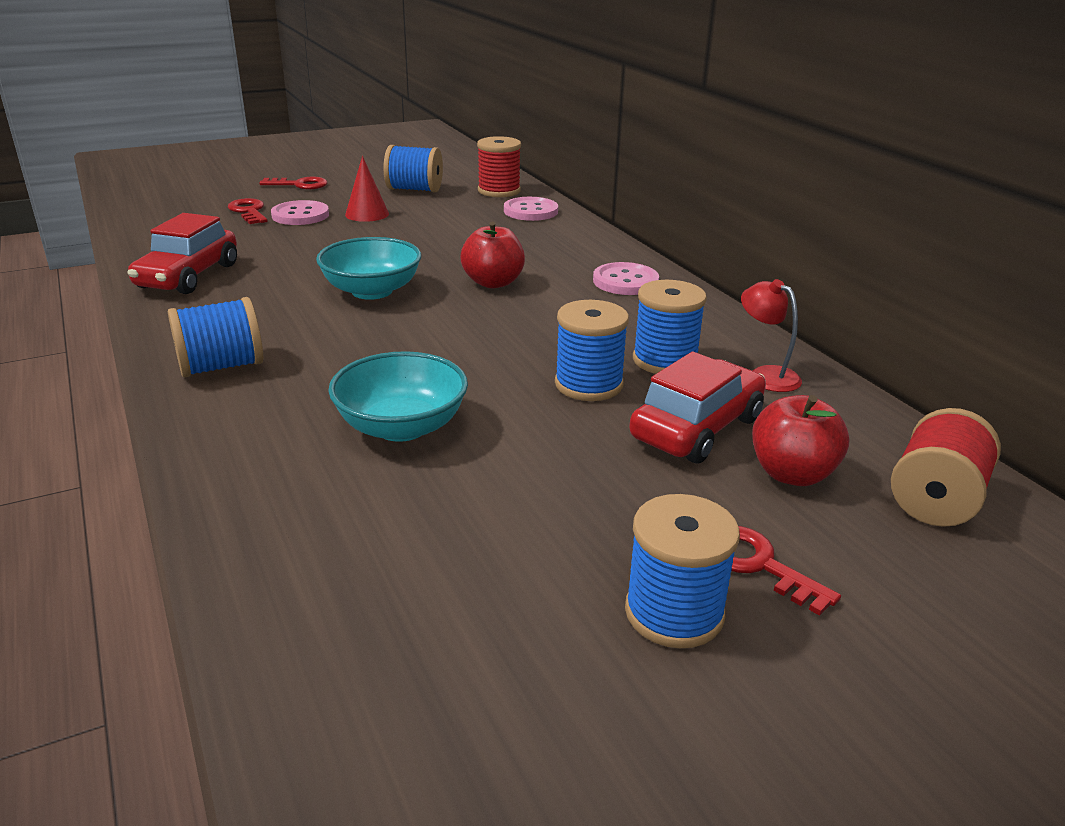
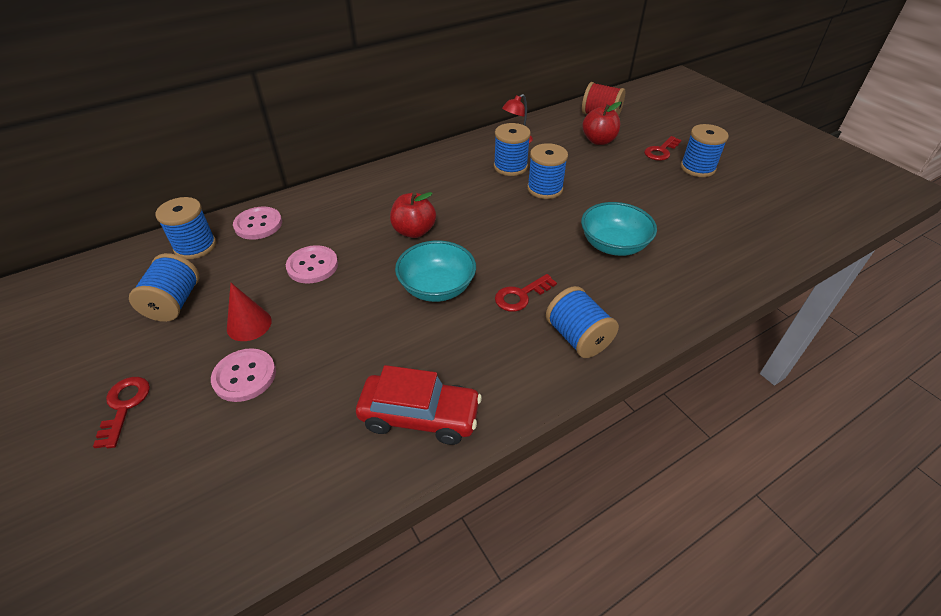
camera: 95 degrees left, 15 degrees up
(249, 211) = (222, 427): red key -> red key (521, 296)
(499, 191) = (195, 246): red spool -> blue spool
(625, 281) = (406, 179): pink button -> pink button (312, 266)
(696, 428) = (574, 160): red car -> none

